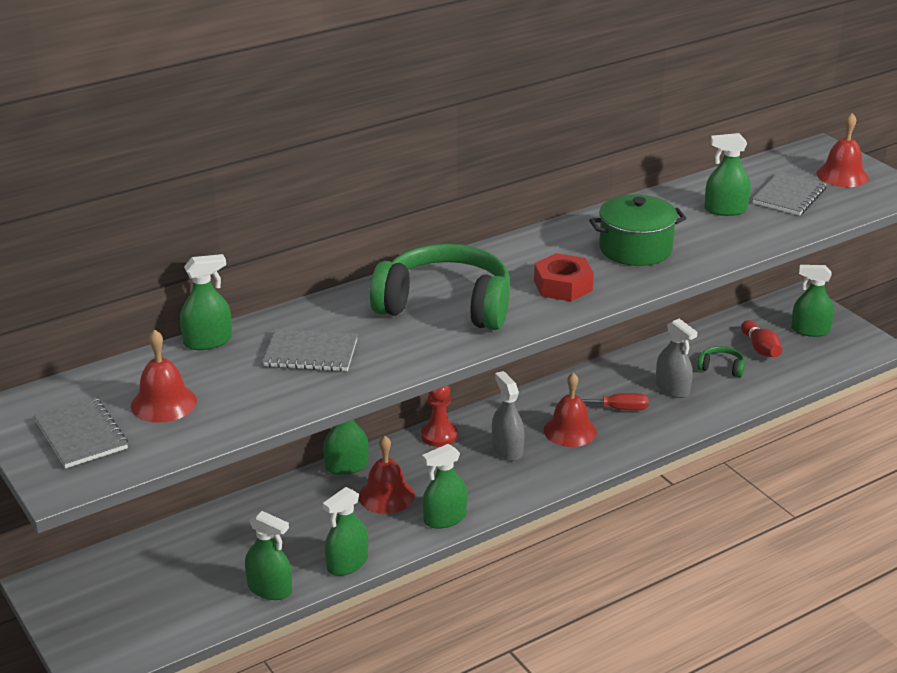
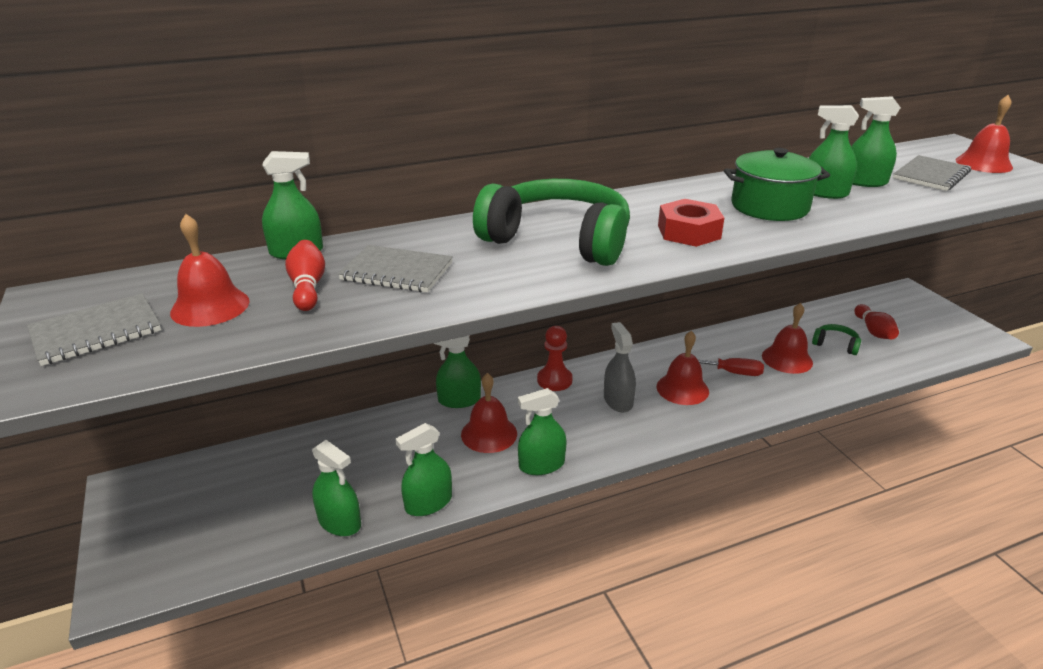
camera: 10 degrees right, 0 degrees up
(81, 435) = (96, 332): grey notebook -> grey notebook turned 75 degrees clockwise
(239, 376) = (308, 287): none -> red bowling pin
(672, 388) = (787, 359): grey spray bottle -> red bell
(810, 330) = (921, 319): green spray bottle -> green spray bottle (824, 193)

